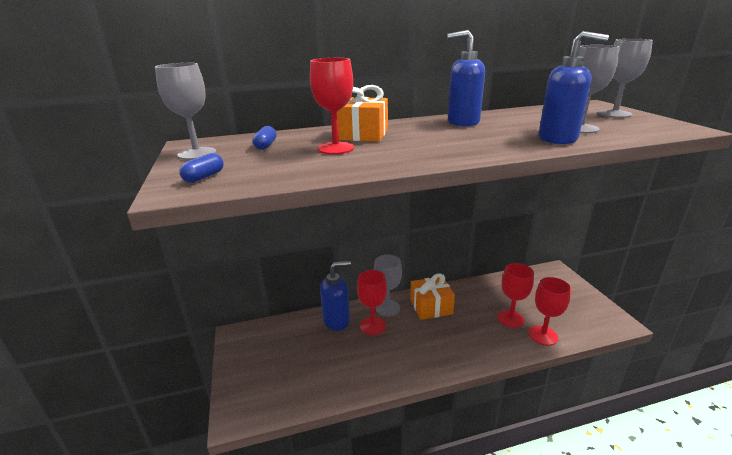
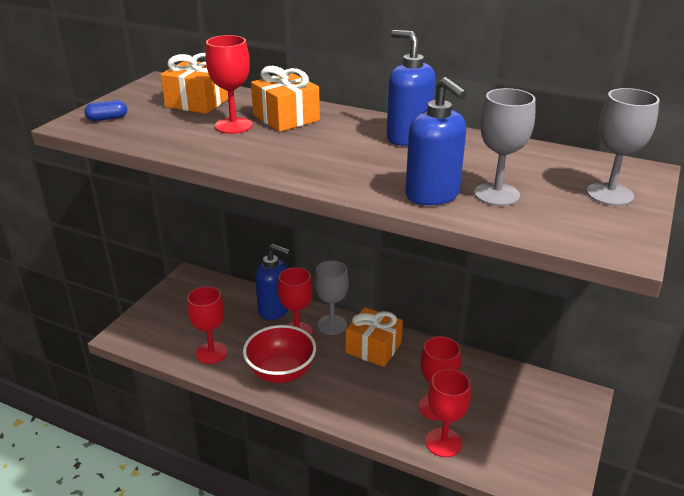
camera: 40 degrees right, 5 degrees up
(197, 153) = (144, 93): grey goblet -> none
(266, 145) = (197, 102): blue capsule -> orange gift
(333, 378) = (211, 353): none -> red goblet
(400, 358) = (281, 372): none -> red bowl

